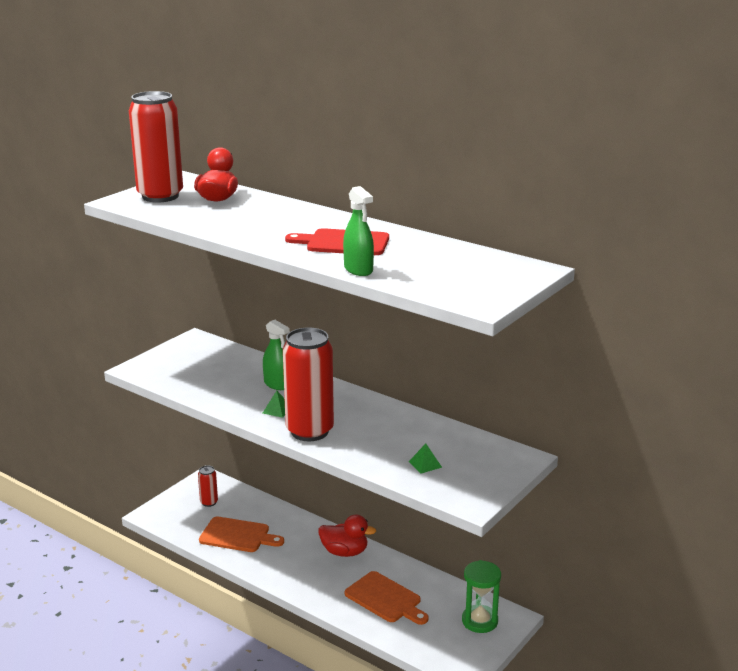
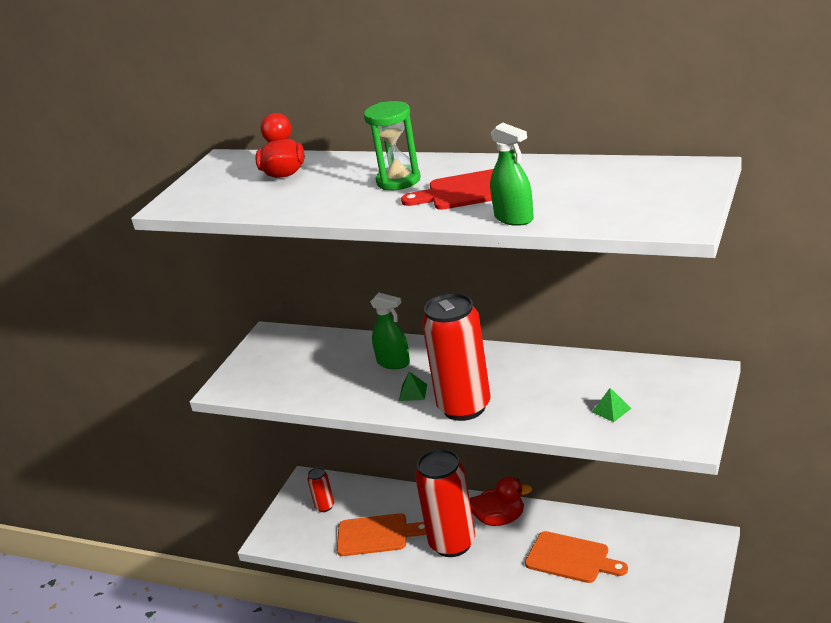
camera: 10 degrees left, 5 degrees up
(160, 196) = (215, 186): red can -> red can (452, 543)
(479, 621) = (680, 553): green hourglass -> green hourglass (398, 181)

